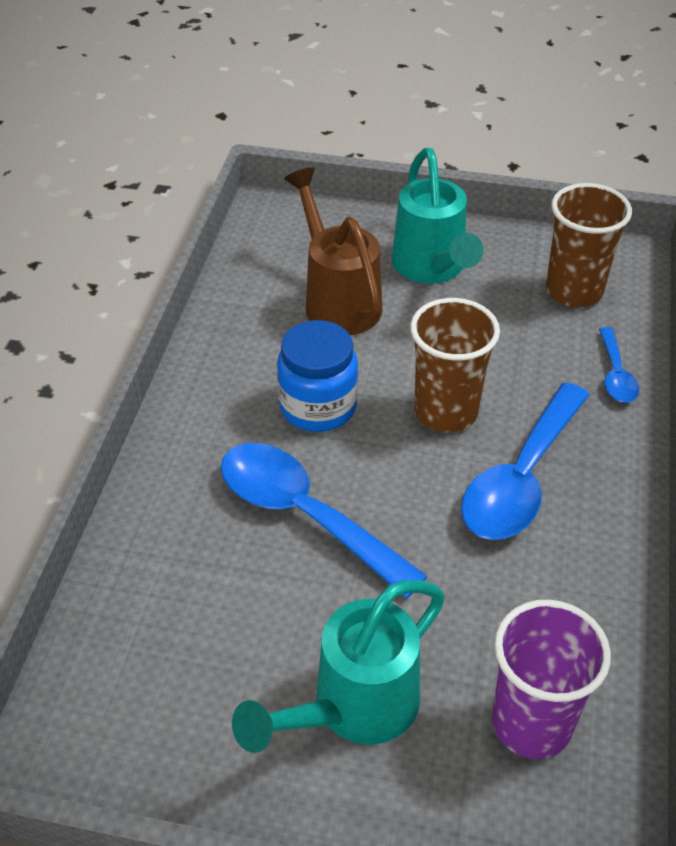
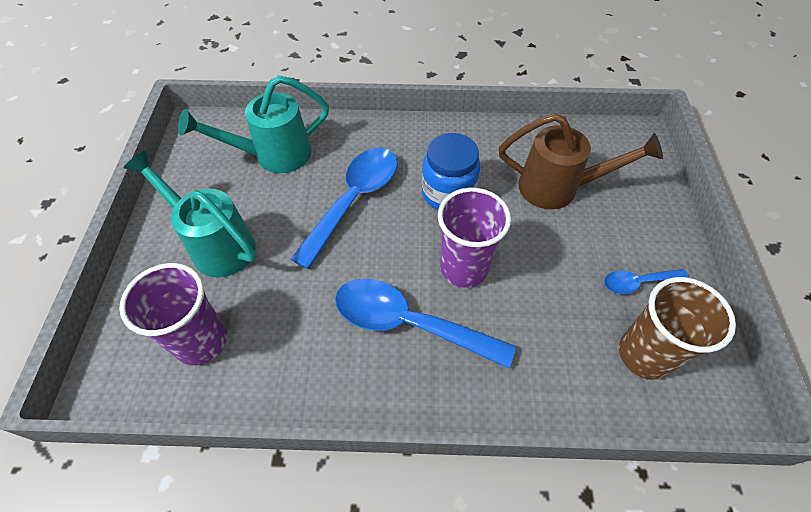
camera: 80 degrees right, 10 degrees up
(337, 299) = (559, 188): brown watering can -> brown watering can turned 45 degrees clockwise
(432, 269) = (622, 243): turquoise watering can -> turquoise watering can (273, 155)
(446, 412) = (464, 268): brown cup -> purple cup
(616, 375) = (546, 393): blue spoon -> blue spoon (637, 283)

